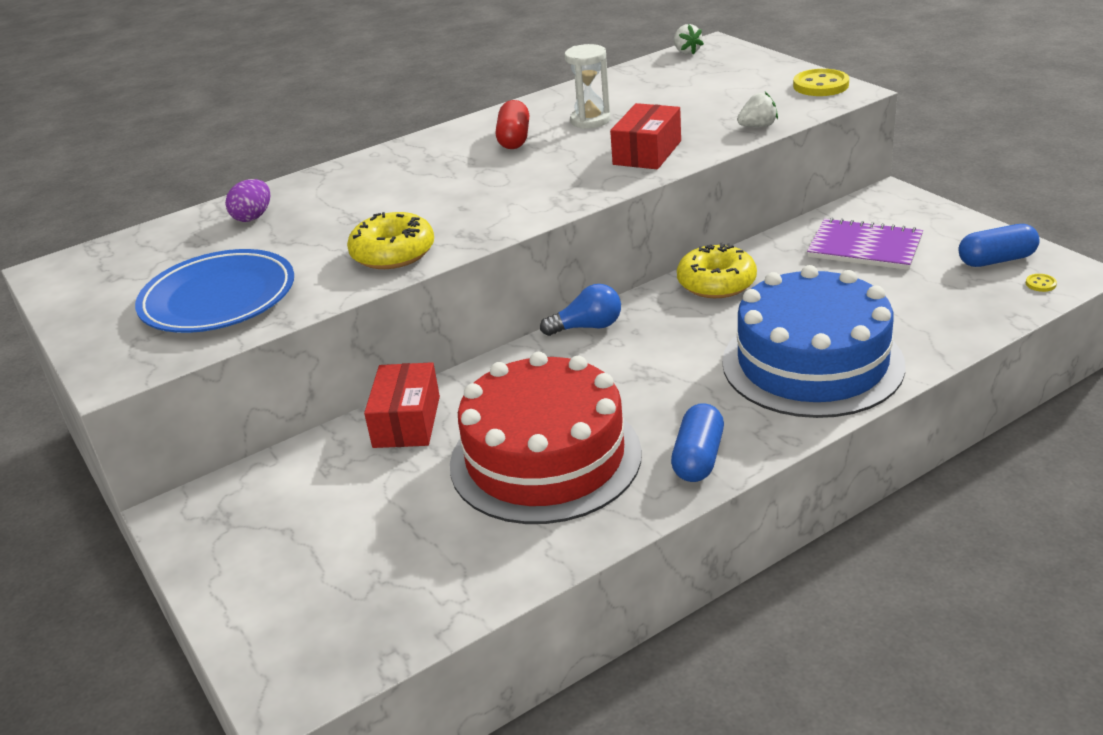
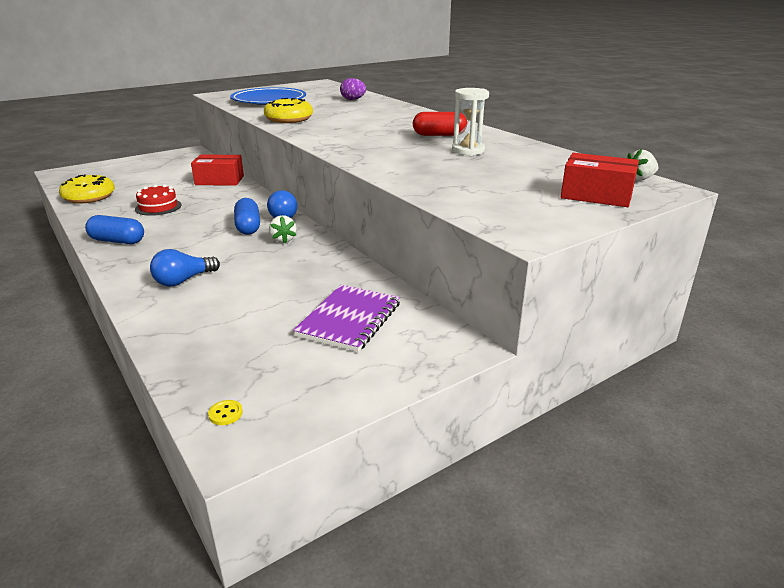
camera: 85 degrees right, 5 degrees down
(545, 458) = (158, 207): red cake -> red cake, size x0.42
(647, 153) = (398, 163): red box -> red box (596, 195)
(716, 283) = (318, 254): yellow donut -> yellow donut (89, 197)
(758, 126) = (440, 196): white strawberry -> white strawberry (283, 240)
(812, 363) = (183, 280): blue cake -> blue light bulb
(820, 85) = (546, 225): yellow button -> none
(996, 260) = (290, 393): blue capsule -> blue capsule (248, 227)

